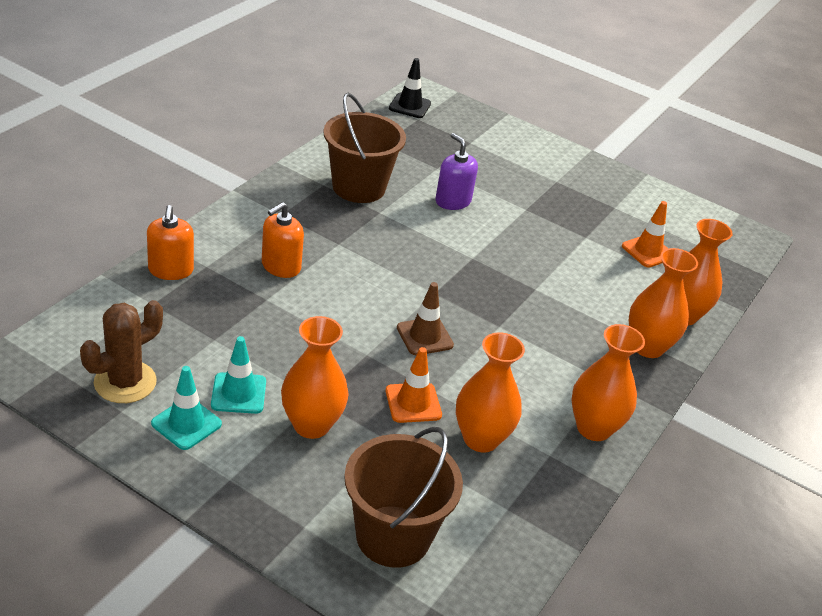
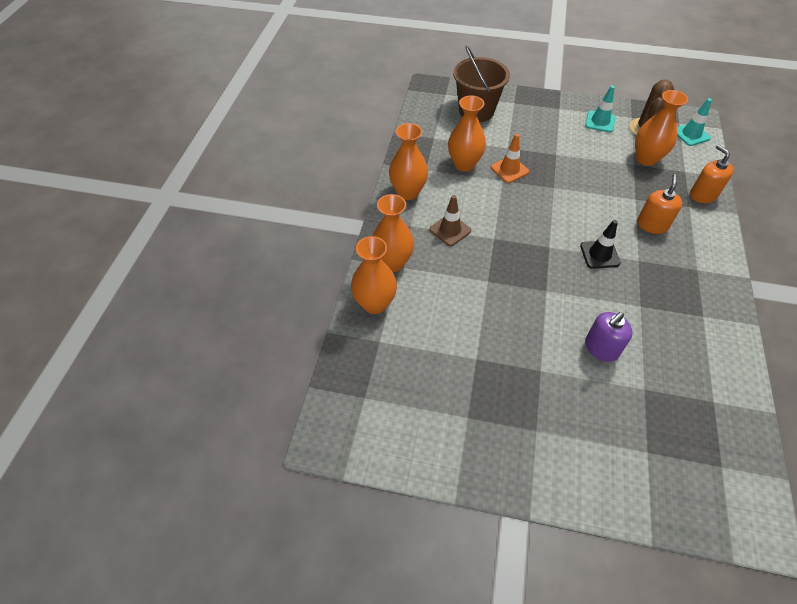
camera: 165 degrees right, 15 degrees up
(238, 393) = (593, 142): turquoise traffic cone -> turquoise traffic cone (691, 134)
(311, 425) = (547, 141): orange vase -> orange vase (646, 159)
(358, 187) = (678, 326): brown bucket -> none
(409, 106) = (748, 488): black traffic cone -> black traffic cone (599, 254)
(424, 336) = (532, 211): brown traffic cone -> brown traffic cone (450, 230)
(453, 201) = (601, 348): purple soap dispenser -> purple soap dispenser turned 105 degrees clockwise
(647, 251) = (419, 366): orange traffic cone -> none

